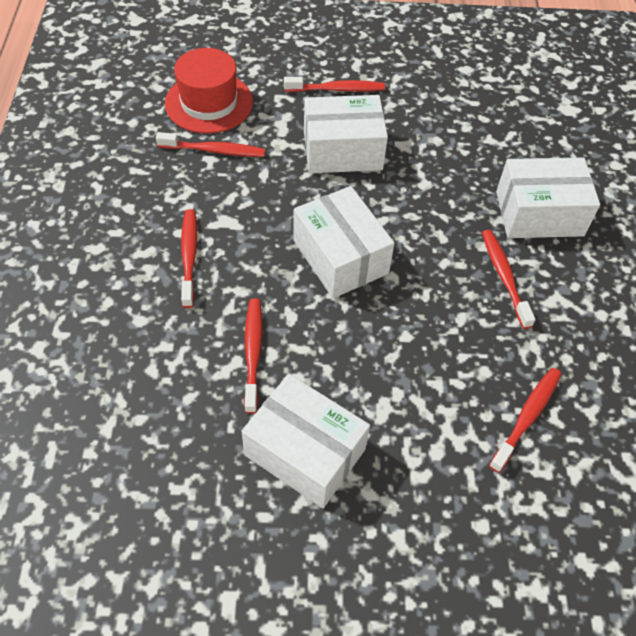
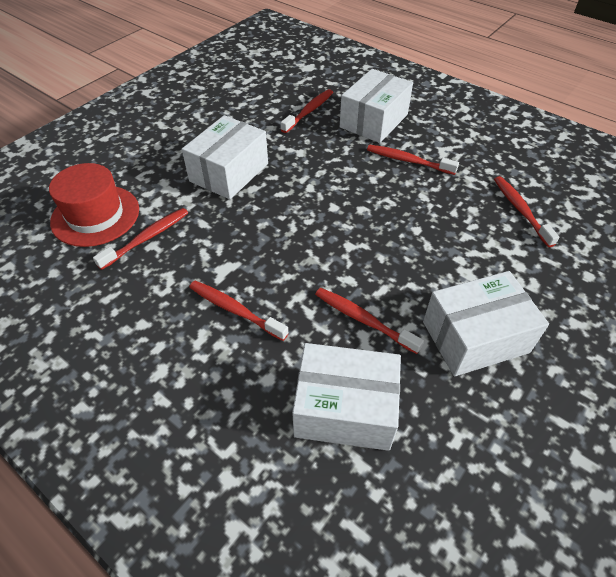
camera: 50 degrees left, 5 degrees down
(337, 89) = (171, 145): red toothbrush -> red toothbrush (309, 111)
(340, 257) = (321, 224): white box -> white box (345, 409)

